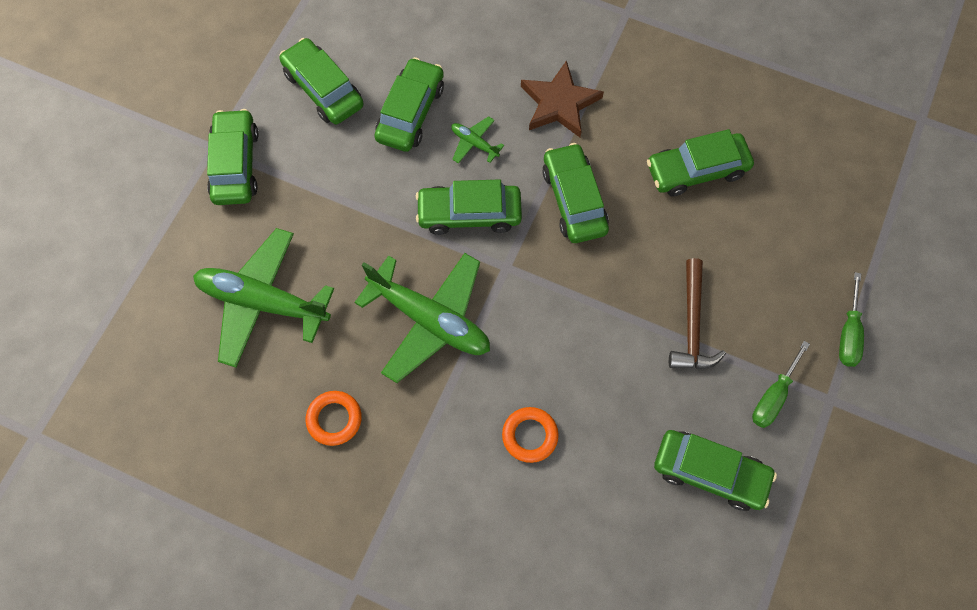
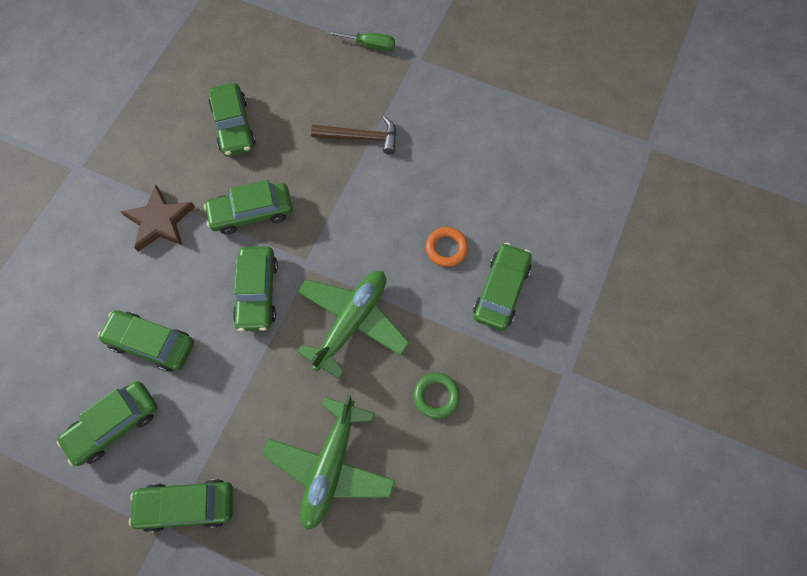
camera: 90 degrees left, 0 degrees up
(334, 419) = (436, 396): orange ring -> green ring
(474, 143) = (190, 289): green plane -> none
(710, 472) = (469, 134): green car -> green car (501, 291)
(773, 396) = (414, 92): green screwdriver -> none

